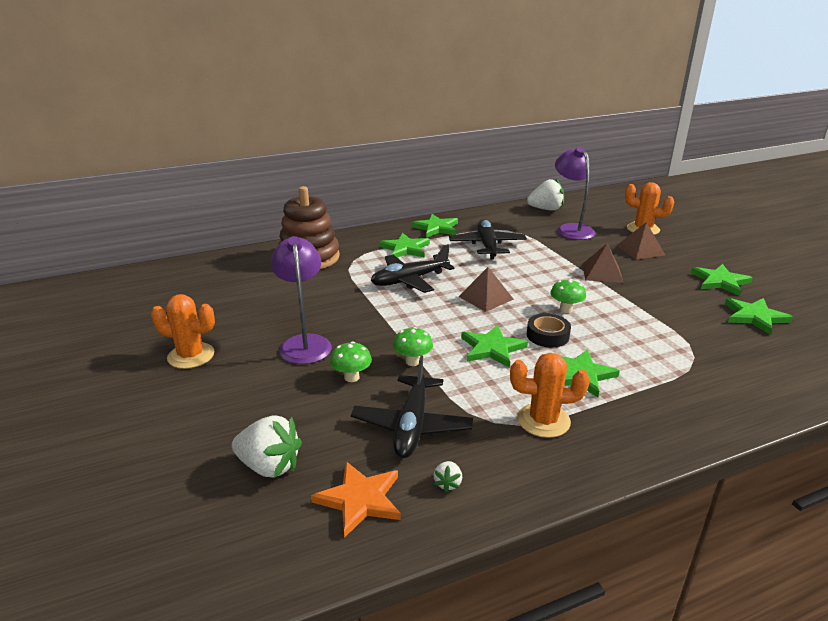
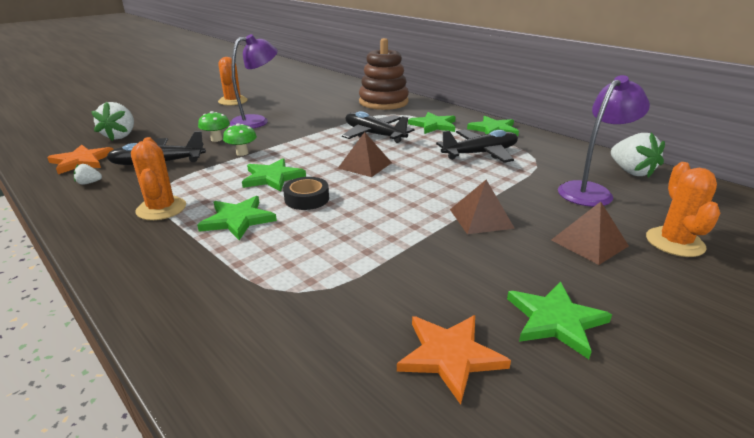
camera: 70 degrees right, 0 degrees up
(566, 309) = (367, 203): green mushroom -> none
(754, 317) = (450, 356): green star -> orange star

